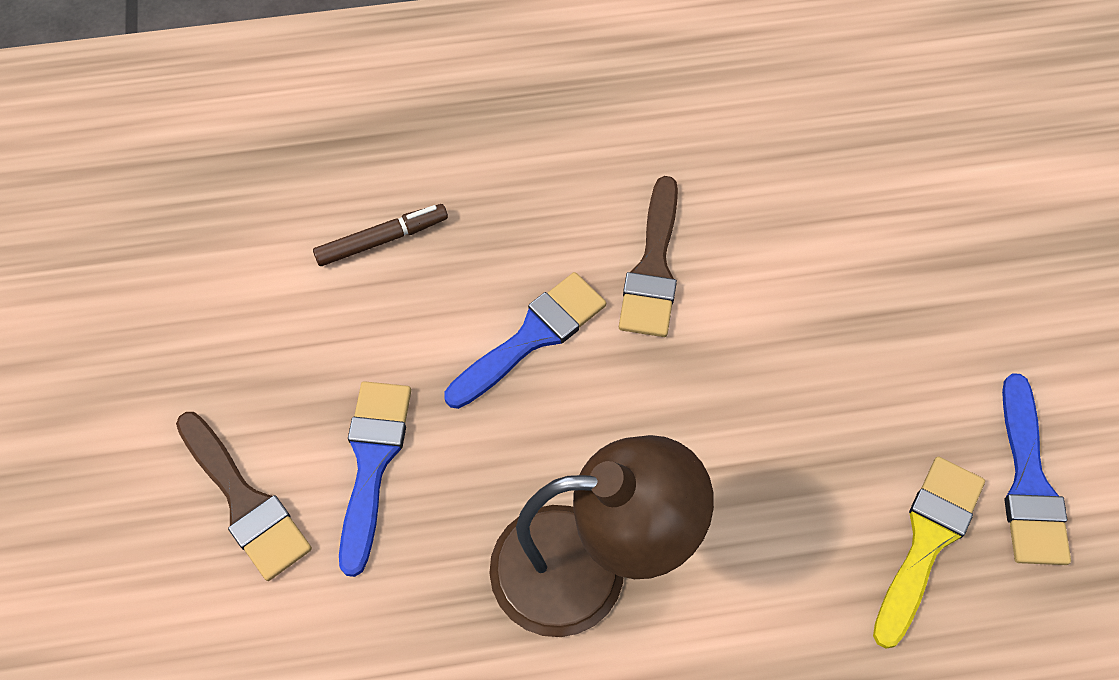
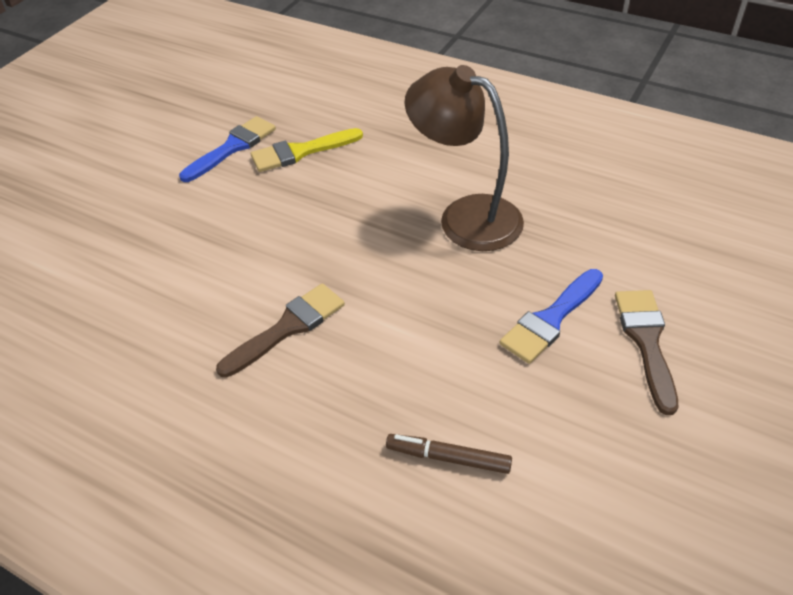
camera: 140 degrees left, 15 degrees down
(532, 337) = (398, 332): blue brush -> none

